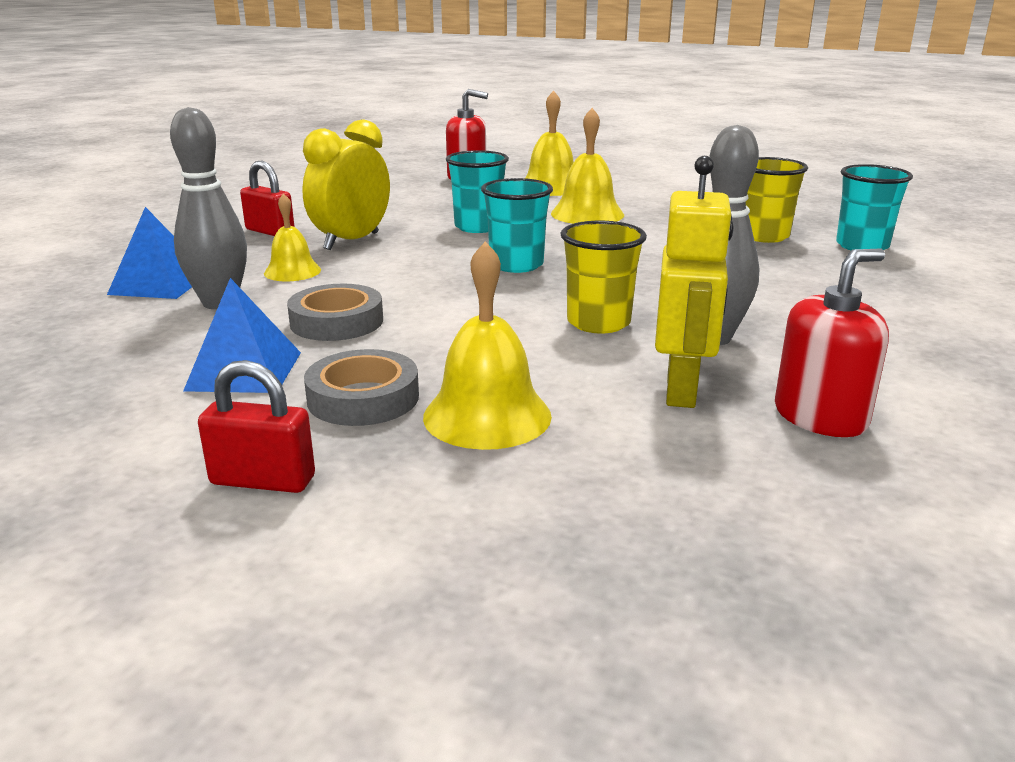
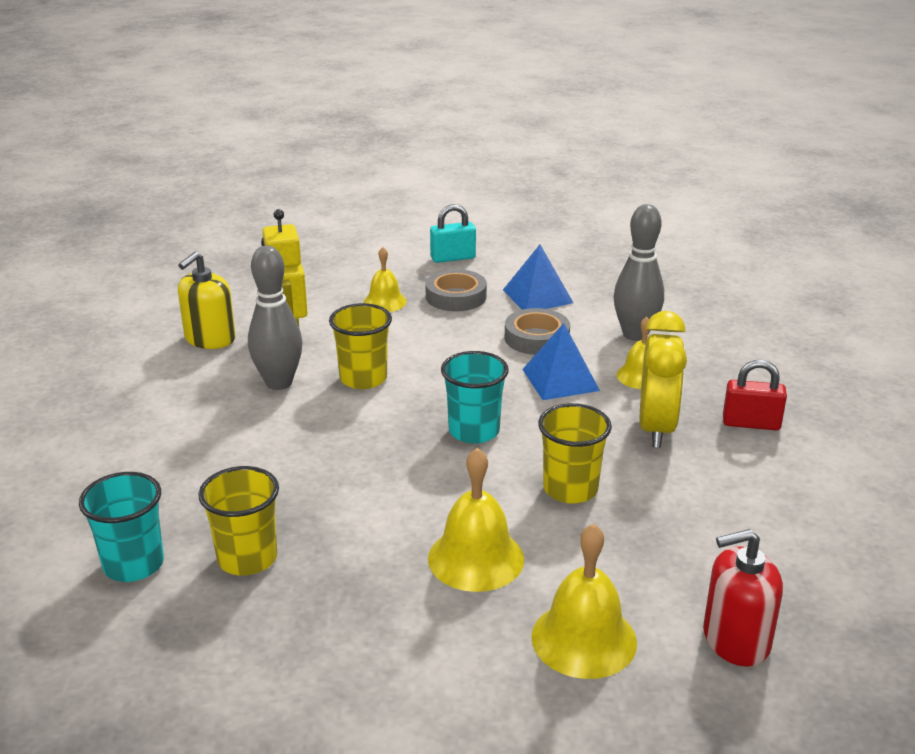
camera: 155 degrees right, 5 degrees up
(160, 284) = (708, 340): blue pyramid -> blue pyramid (560, 379)
(263, 480) = (453, 258): red padlock -> turquoise padlock
(478, 227) = (570, 489): turquoise cup -> yellow cup
(487, 416) = (385, 302): yellow bell -> yellow bell, size x0.63
(820, 416) = (210, 339): red soap dispenser -> yellow soap dispenser

